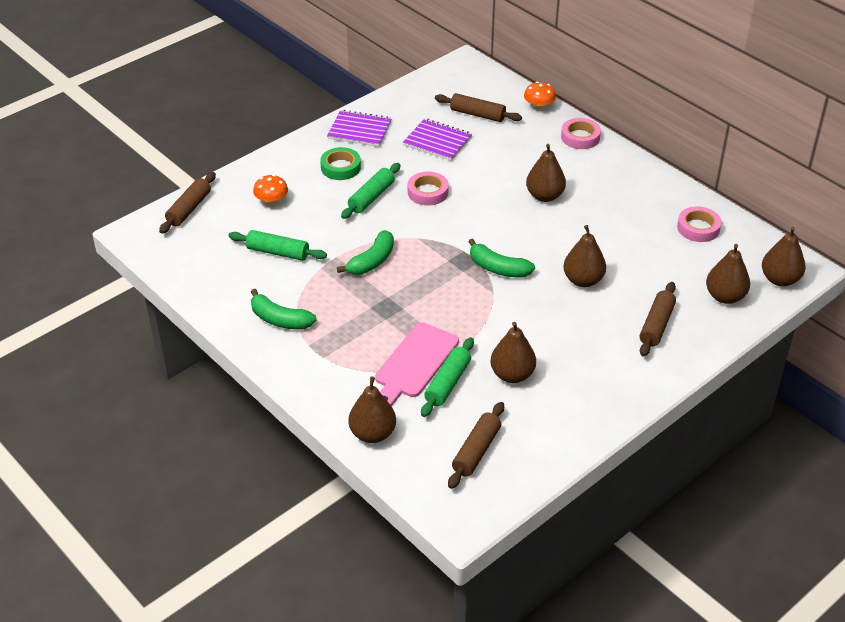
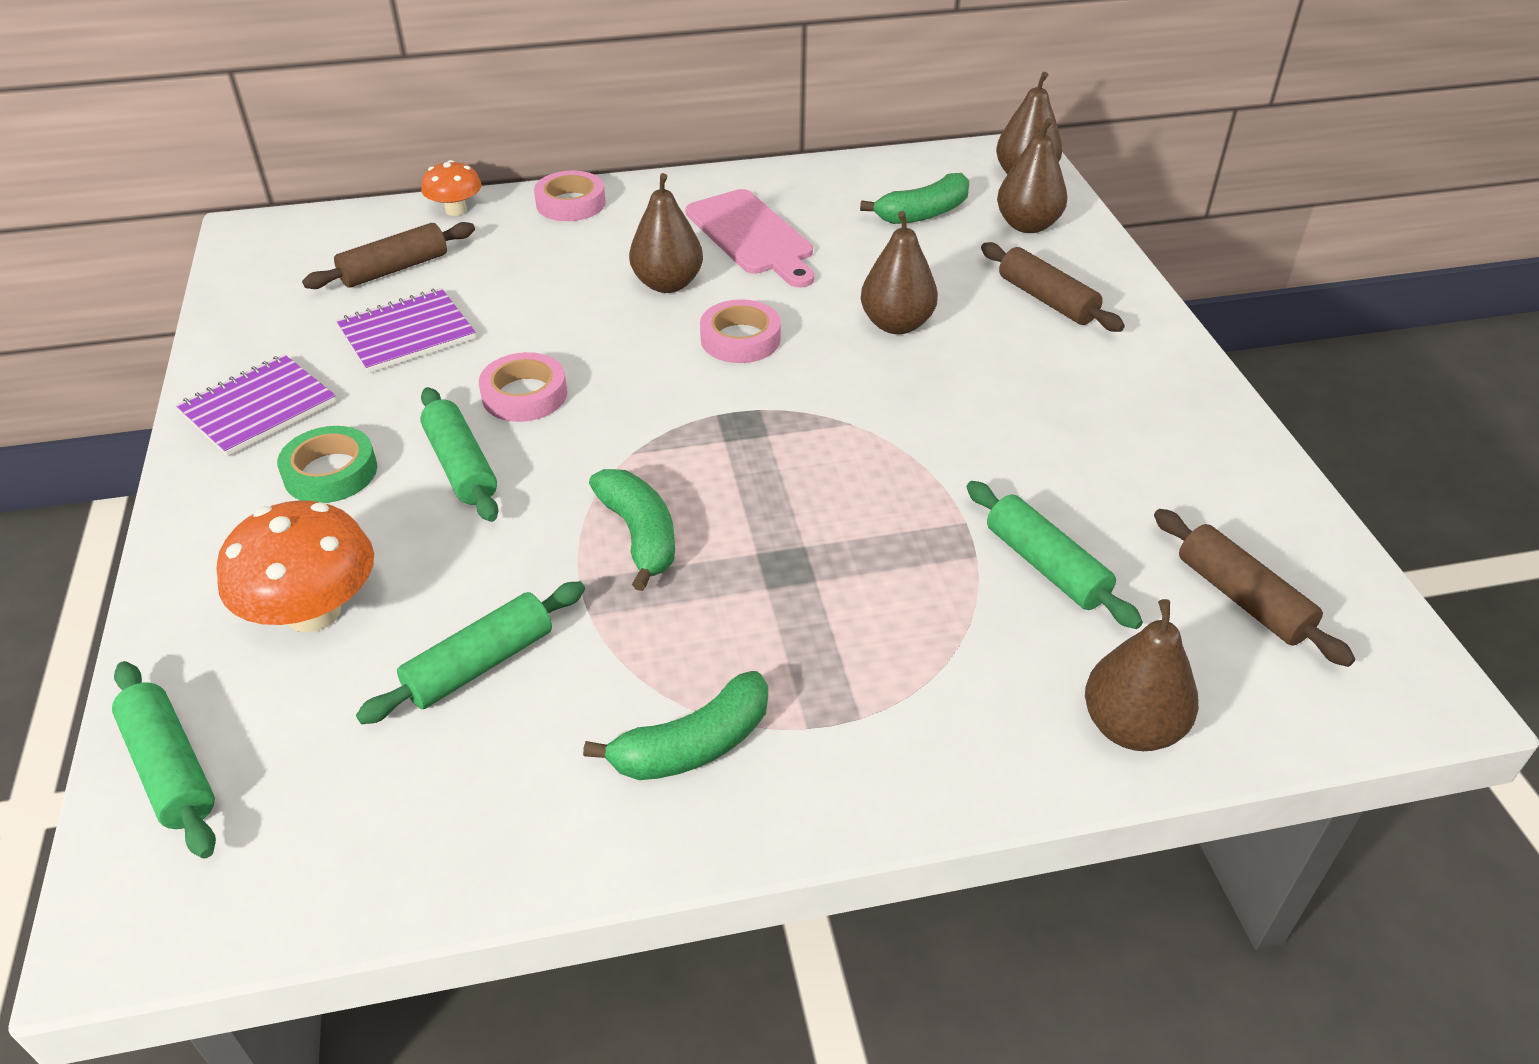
camera: 60 degrees left, 0 degrees up
(189, 209) = (170, 768): brown rolling pin -> green rolling pin
(271, 202) = (313, 612): orange mushroom -> orange mushroom, size x1.69
(414, 363) = (966, 588): pink cutting board -> pink cutting board (752, 236)
(498, 268) = (795, 395): green banana -> green banana (923, 213)
(512, 375) = (1069, 481): brown pear -> none
(698, 228) = (869, 191): pink tape -> pink tape (740, 339)

